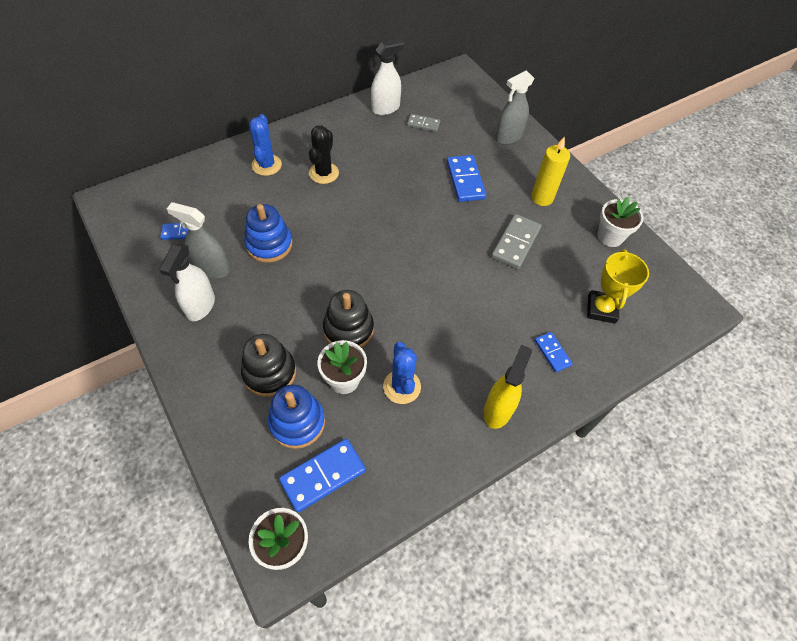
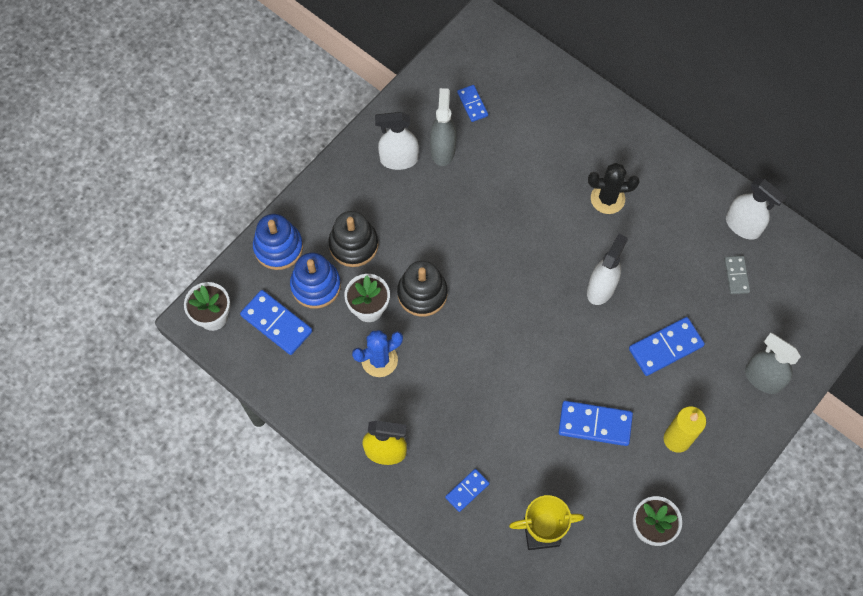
camera: 75 degrees right, 10 degrees up
(266, 165) = (593, 139): blue cactus -> none
(269, 244) = (490, 186): blue stacking toy -> blue stacking toy (278, 247)
(400, 202) = (601, 288): none -> white spray bottle
(515, 243) = (595, 424): grey domino -> blue domino

